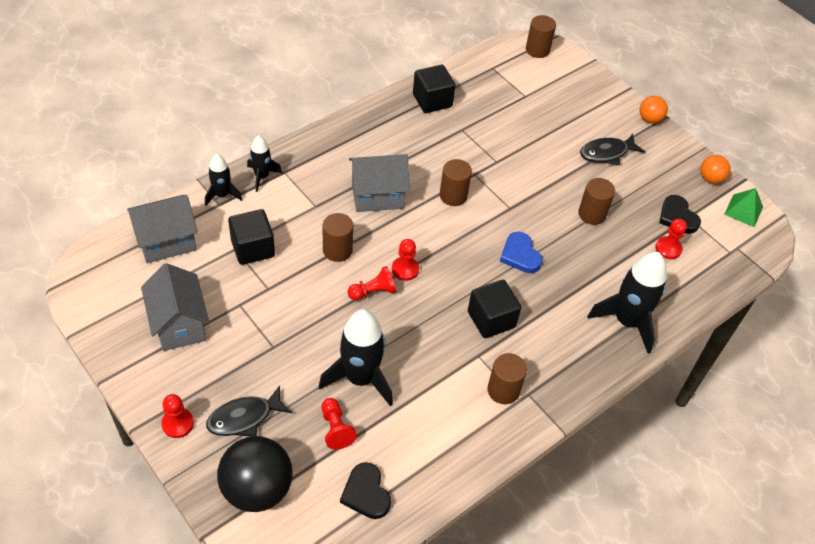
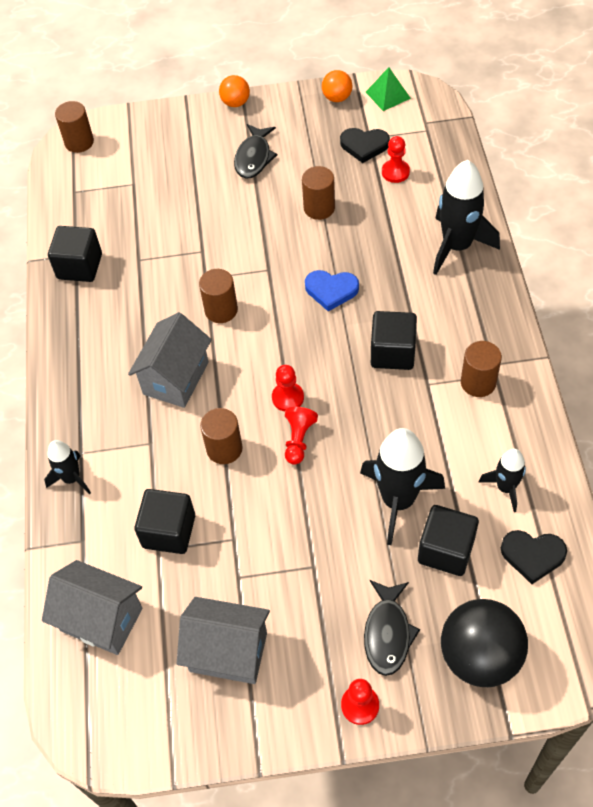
camera: 50 degrees left, 5 degrees up
(166, 242) = (101, 619): grey house -> grey house turned 75 degrees counterclockwise
(222, 195) = (71, 531): black rocket -> black rocket (505, 488)
(335, 429) = (446, 550): red pawn -> black cube

